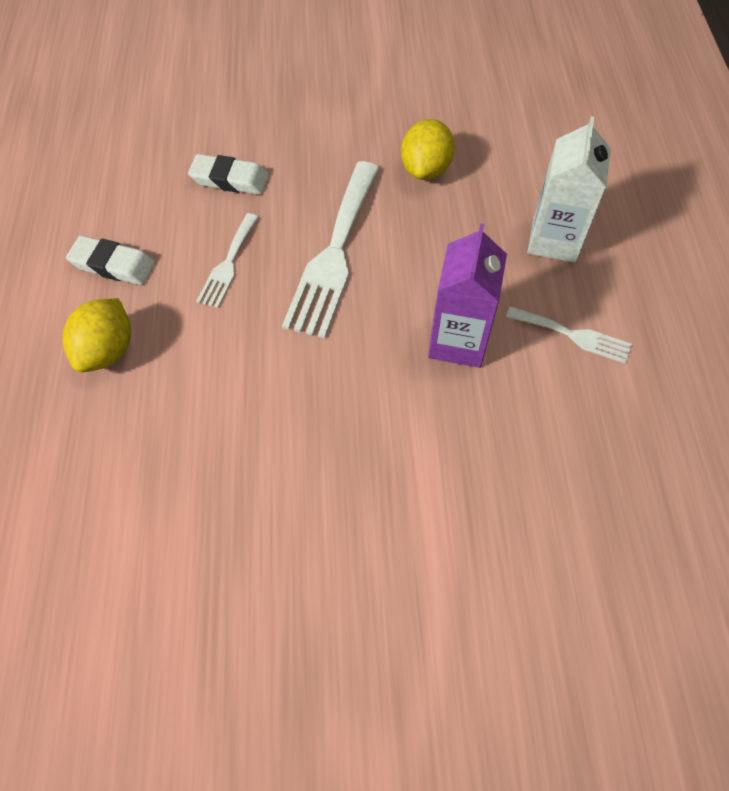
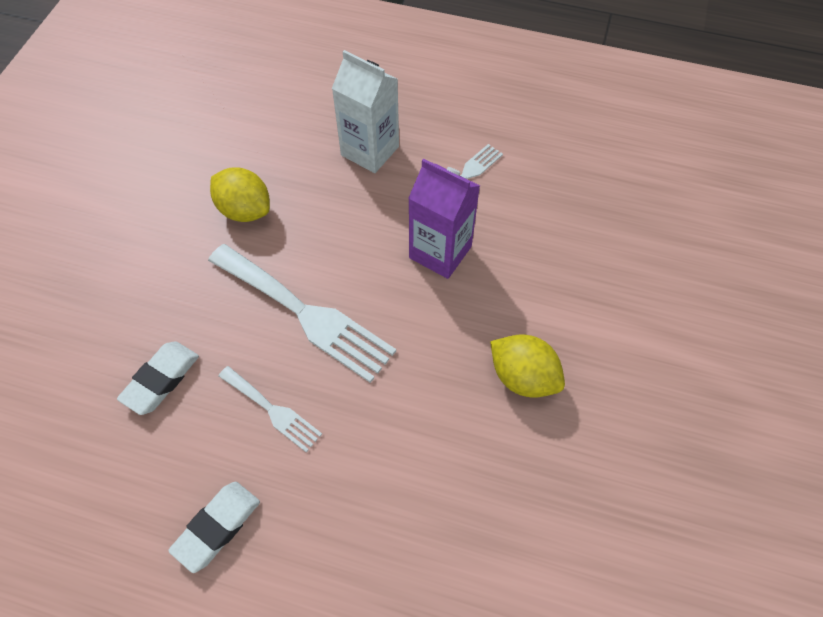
camera: 70 degrees left, 0 degrees up
(107, 351) = (328, 556): yellow lemon -> yellow lemon (523, 377)

